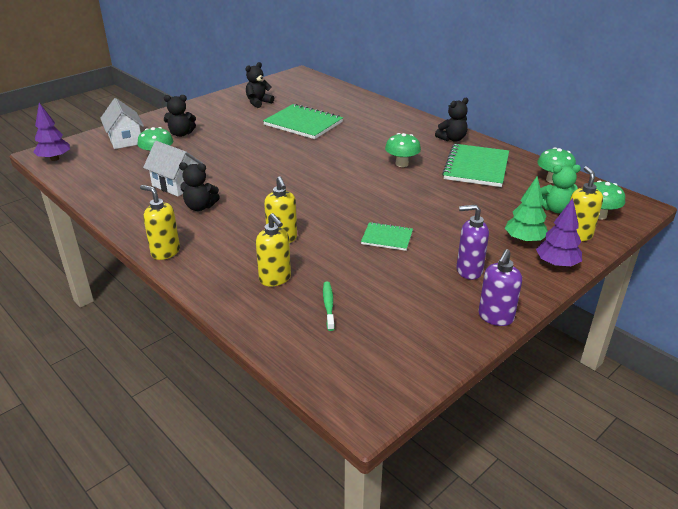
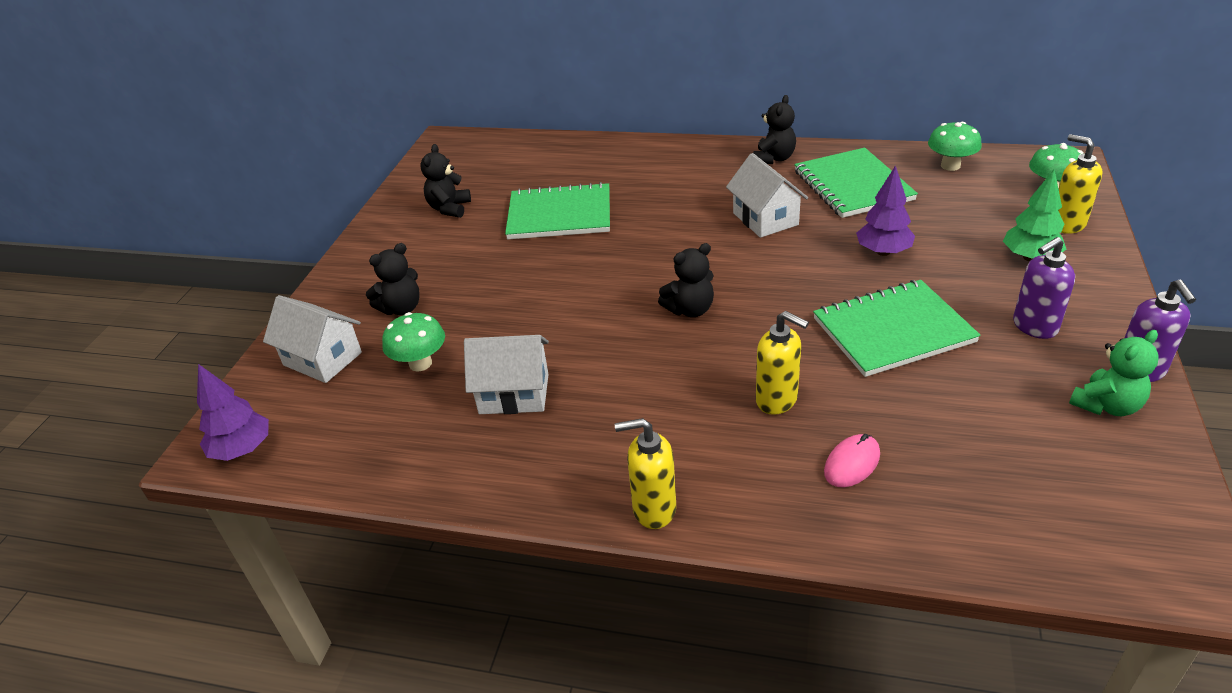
camera: 30 degrees left, 5 degrees up
(200, 207) = (600, 411): black teddy bear -> black teddy bear (690, 309)
(275, 279) = (851, 463): yellow soap dispenser -> pink mouse
(328, 305) = (963, 462): green toothbrush -> none
(387, 238) = (893, 330): green notebook -> green notebook, size x1.85
(402, 164) = (765, 219): green mushroom -> white house
(555, 209) = (1003, 202): green teddy bear -> green teddy bear (1106, 405)
(556, 264) = (1099, 271): purple tree -> purple tree (883, 252)

